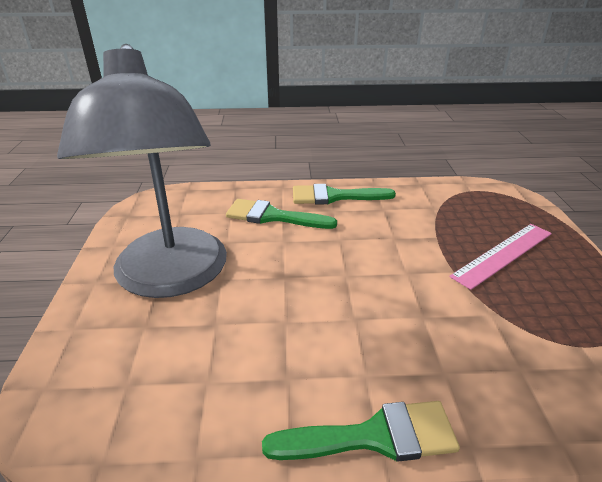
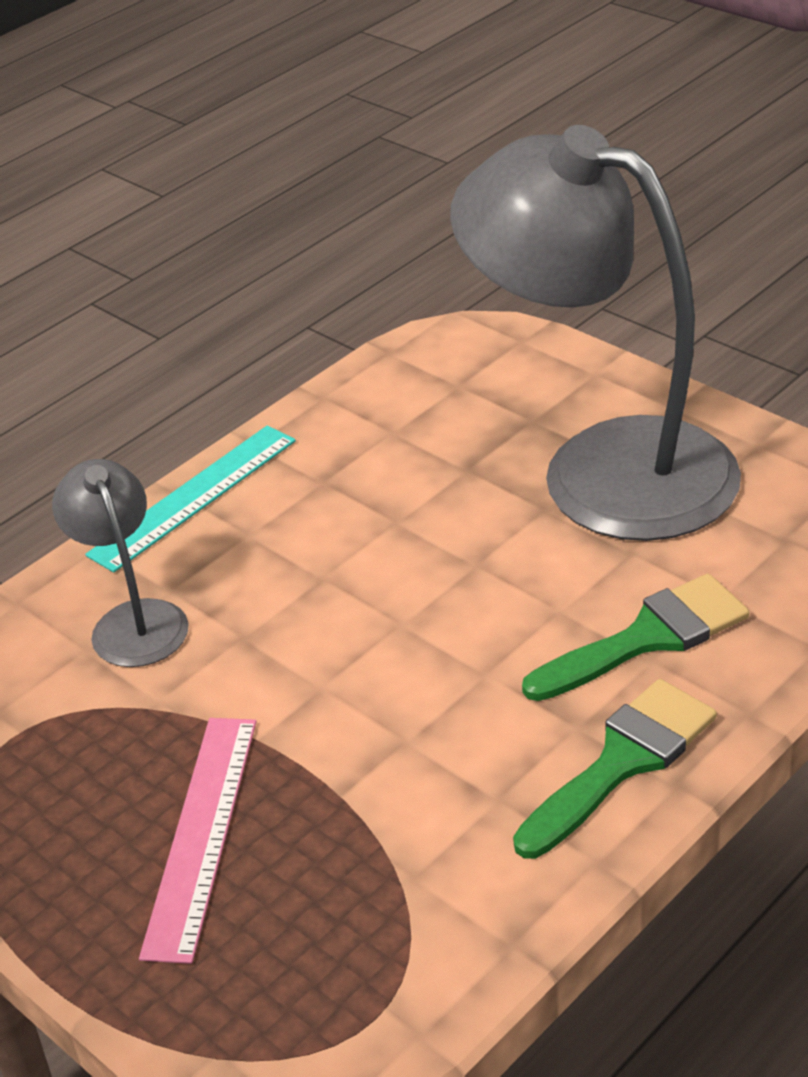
camera: 140 degrees right, 5 degrees up
(374, 436) = (194, 497): green brush -> turquoise ruler
(480, 367) = (133, 620): none -> grey lamp

